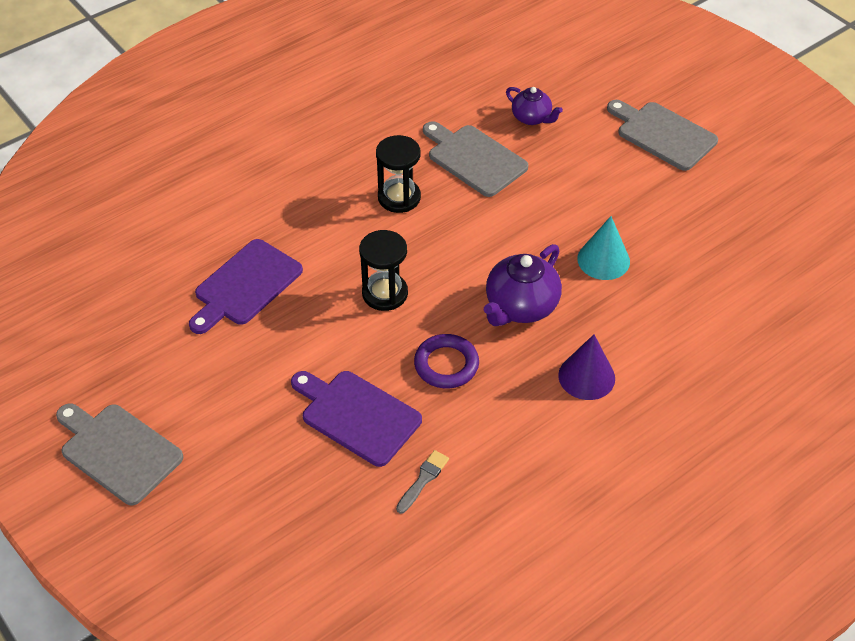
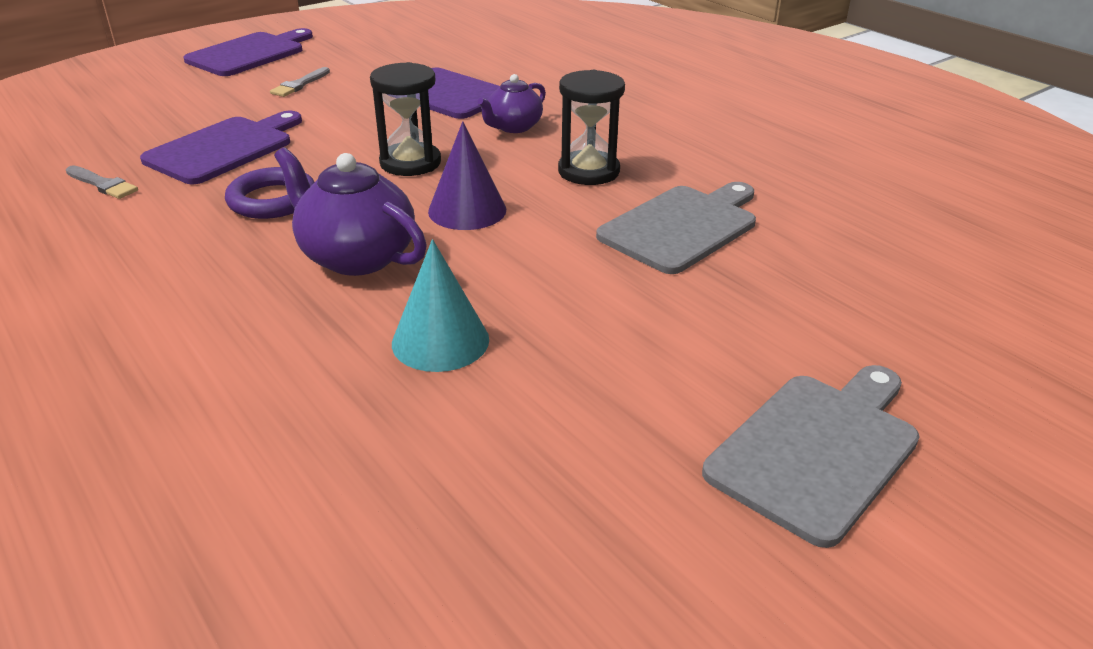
camera: 90 degrees right, 15 degrees down
(118, 451) = (249, 54): grey cutting board -> purple cutting board
(214, 391) = (300, 85): none -> grey brush
(531, 118) = (804, 282): purple teapot -> purple teapot (513, 127)
(586, 376) = (190, 308): purple cone -> purple cone (467, 210)

